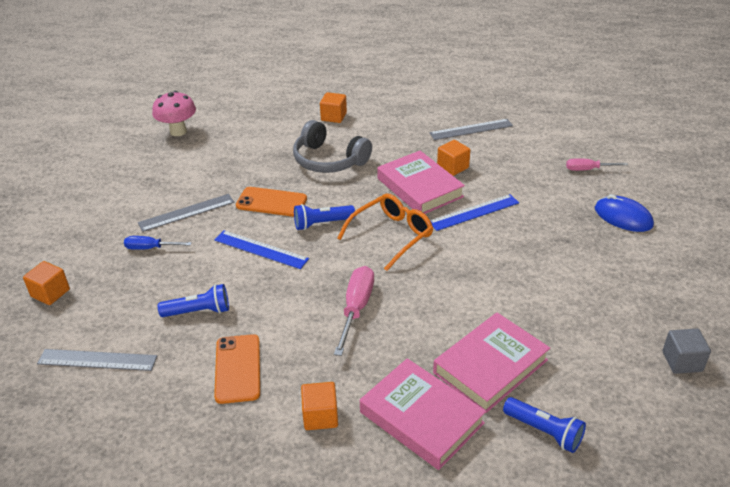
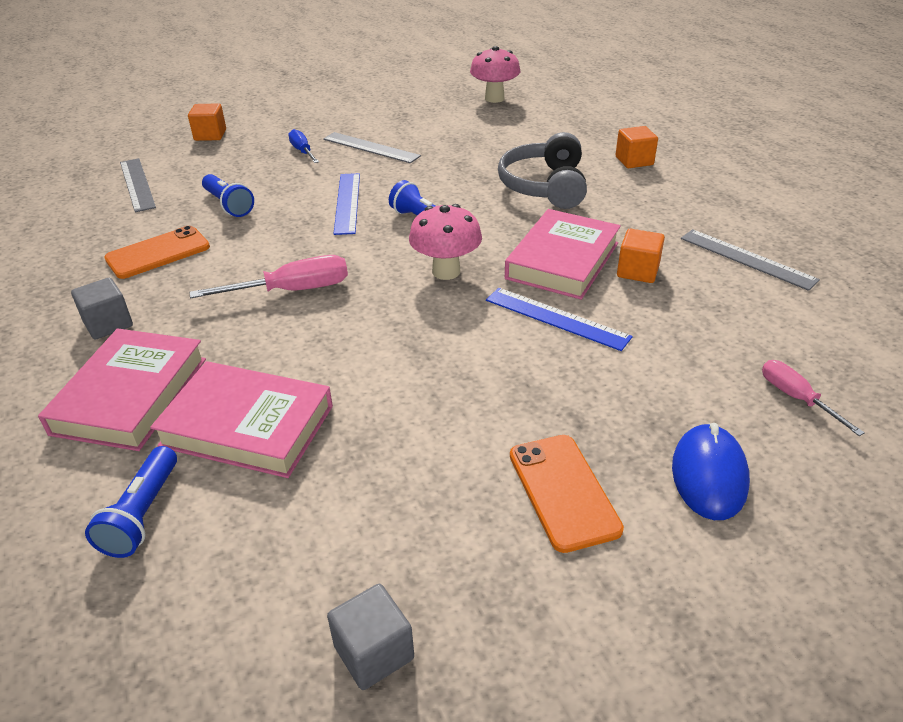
camera: 60 degrees right, 0 degrees up
(271, 202) = (431, 181): orange phone -> orange phone (563, 491)
(320, 416) = (108, 324): orange cube -> grey cube
(392, 235) = (446, 271): orange glasses -> pink mushroom

